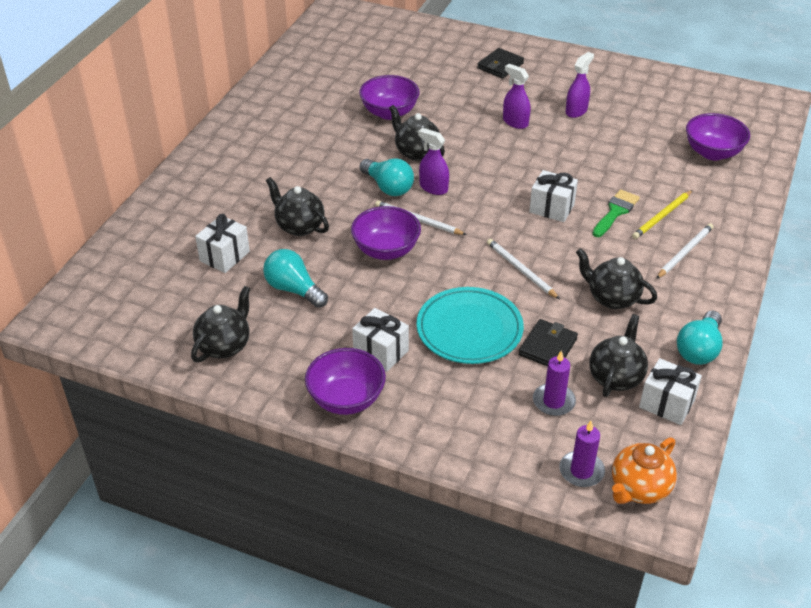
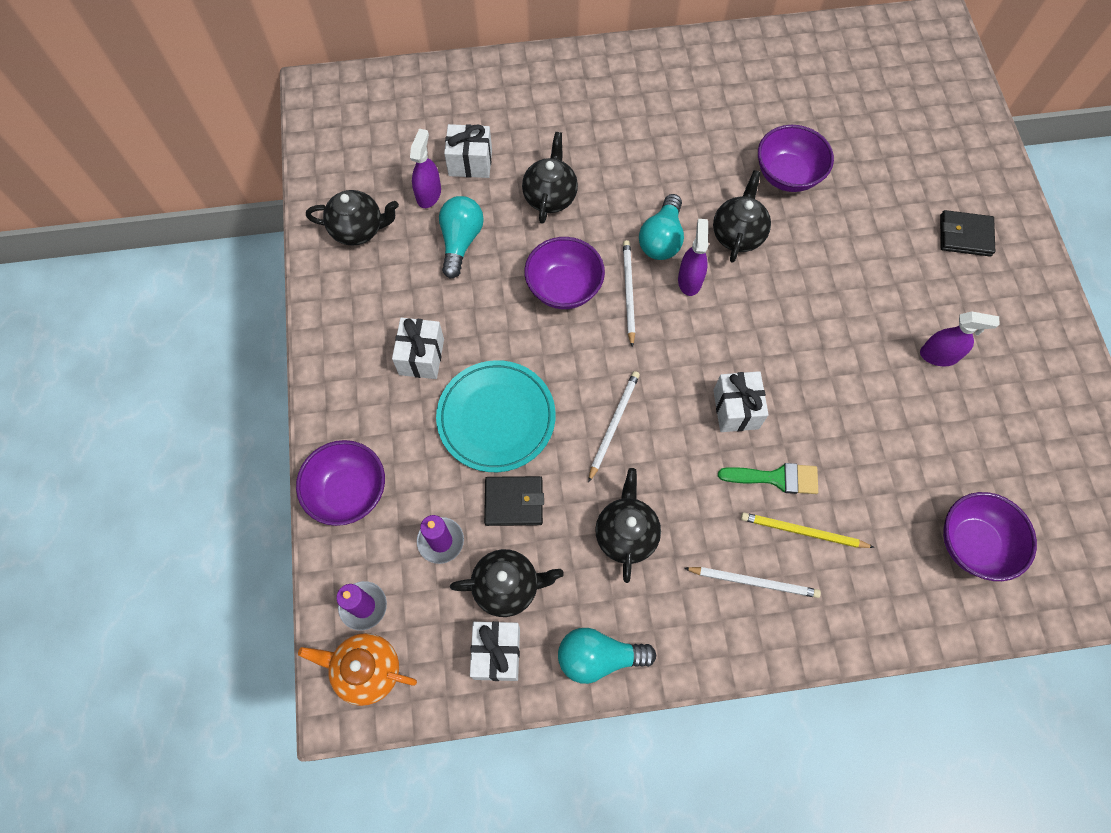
camera: 60 degrees right, 25 degrees up
(346, 399) = (347, 360): purple bowl -> purple bowl (349, 492)
(515, 122) = (865, 302): purple spray bottle -> purple spray bottle (429, 194)

